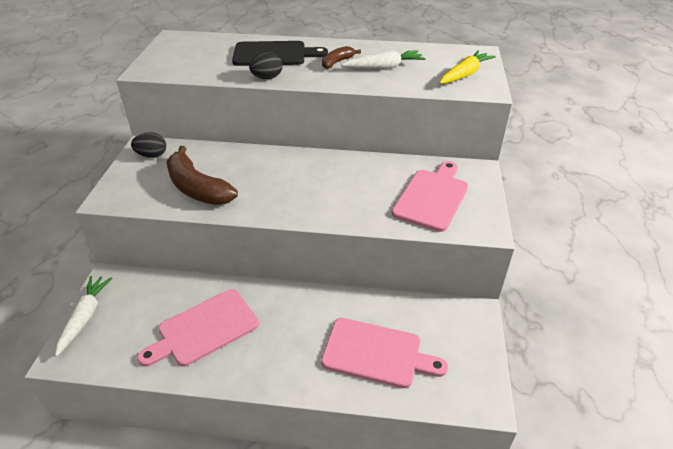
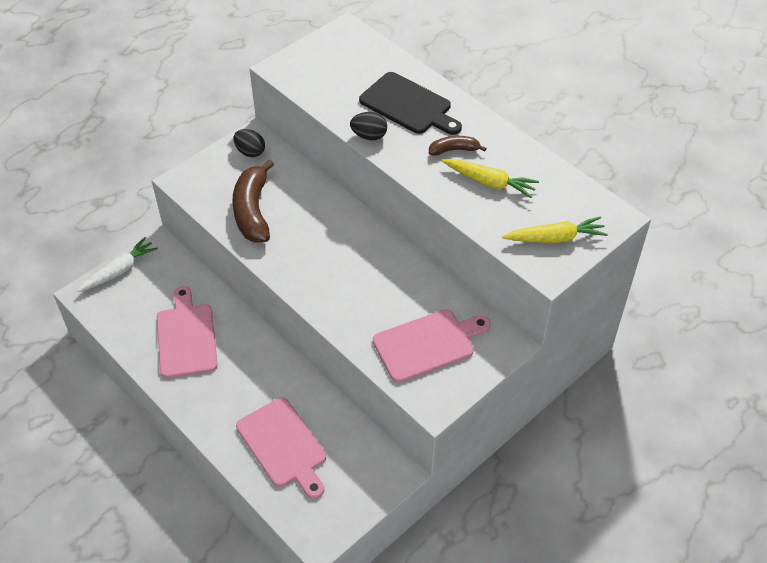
camera: 40 degrees right, 10 degrees up
(204, 329) = (186, 337): pink cutting board -> pink cutting board turned 75 degrees clockwise
(384, 67) = (490, 182): white carrot -> yellow carrot

